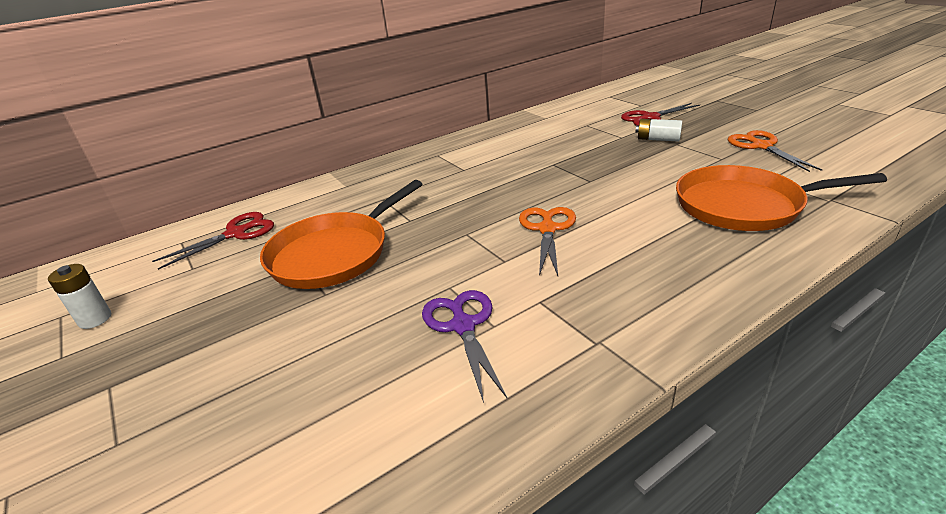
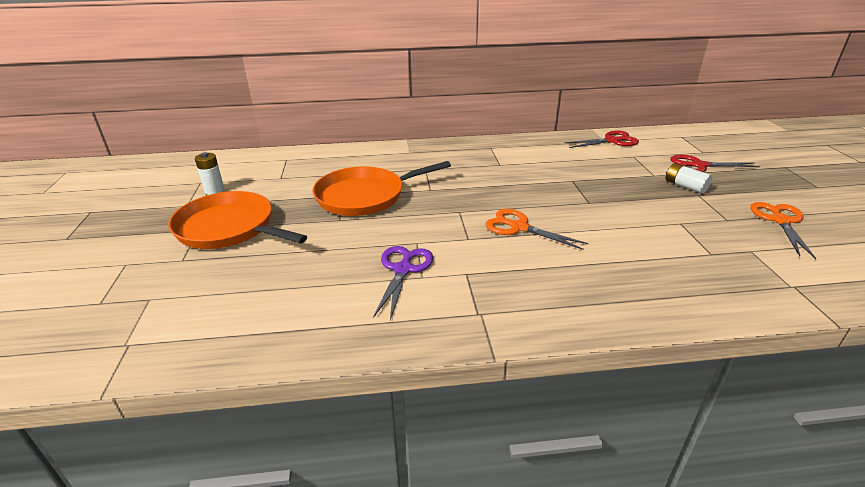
camera: 25 degrees right, 0 degrees up
(236, 234) = (319, 164): red scissors -> red scissors (612, 141)
(547, 229) = (519, 227): orange scissors -> orange scissors turned 90 degrees counterclockwise
(744, 205) = (702, 263): orange pan -> orange pan (229, 228)

